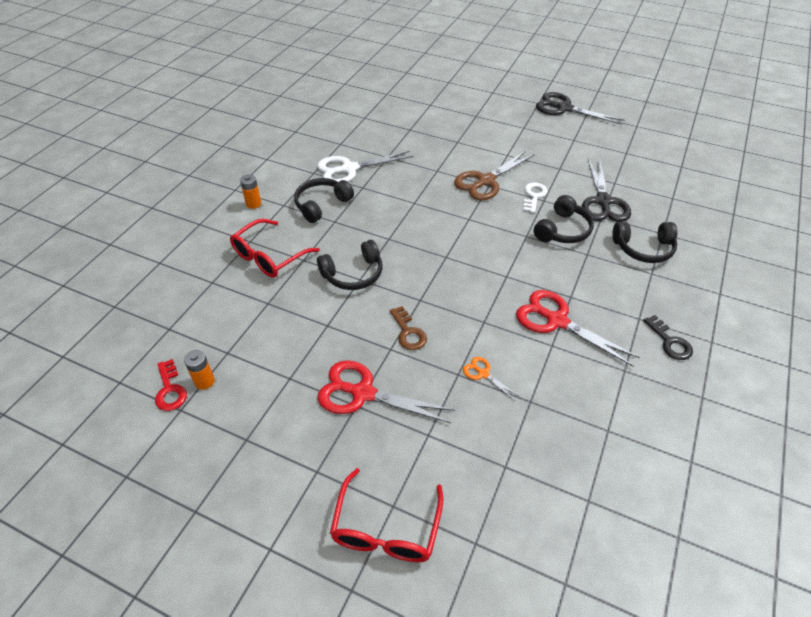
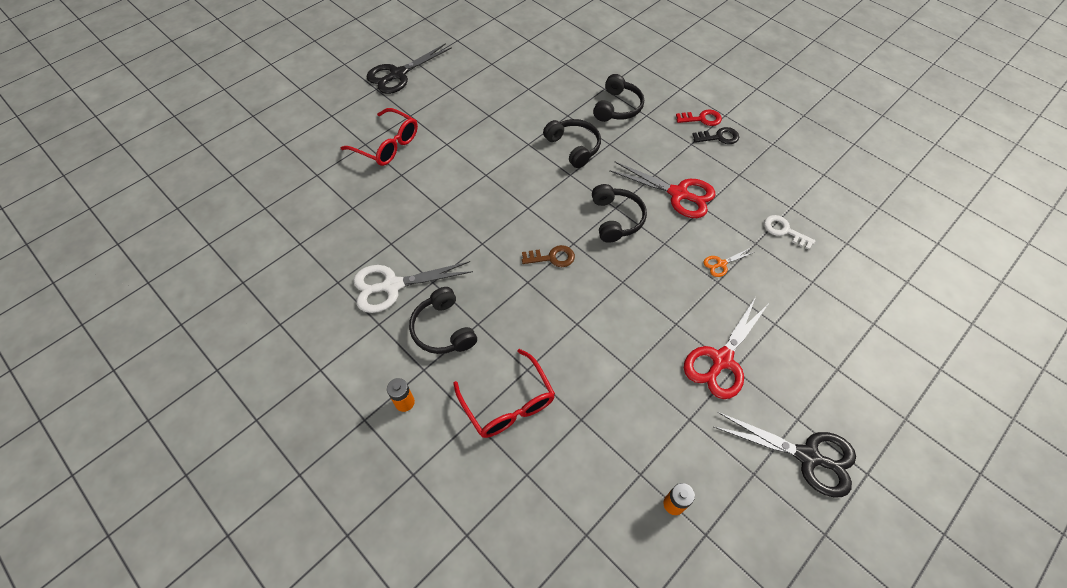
camera: 70 degrees left, 10 degrees up
(170, 390) = (676, 543): red key -> red key (702, 119)
(349, 169) = (392, 286): white scissors -> white scissors turned 75 degrees clockwise
(353, 274) = (567, 327): black headphones -> black headphones (616, 219)
(386, 529) = (857, 379): red glasses -> red glasses (387, 145)
(408, 332) = (660, 303): brown key -> brown key (552, 257)
(486, 181) = (478, 175): brown scissors -> none
(534, 196) = (518, 148): white key -> white key (784, 231)
(556, 321) = (678, 194): red scissors -> red scissors turned 120 degrees counterclockwise
(603, 202) = (549, 106): black scissors -> black scissors (807, 457)

